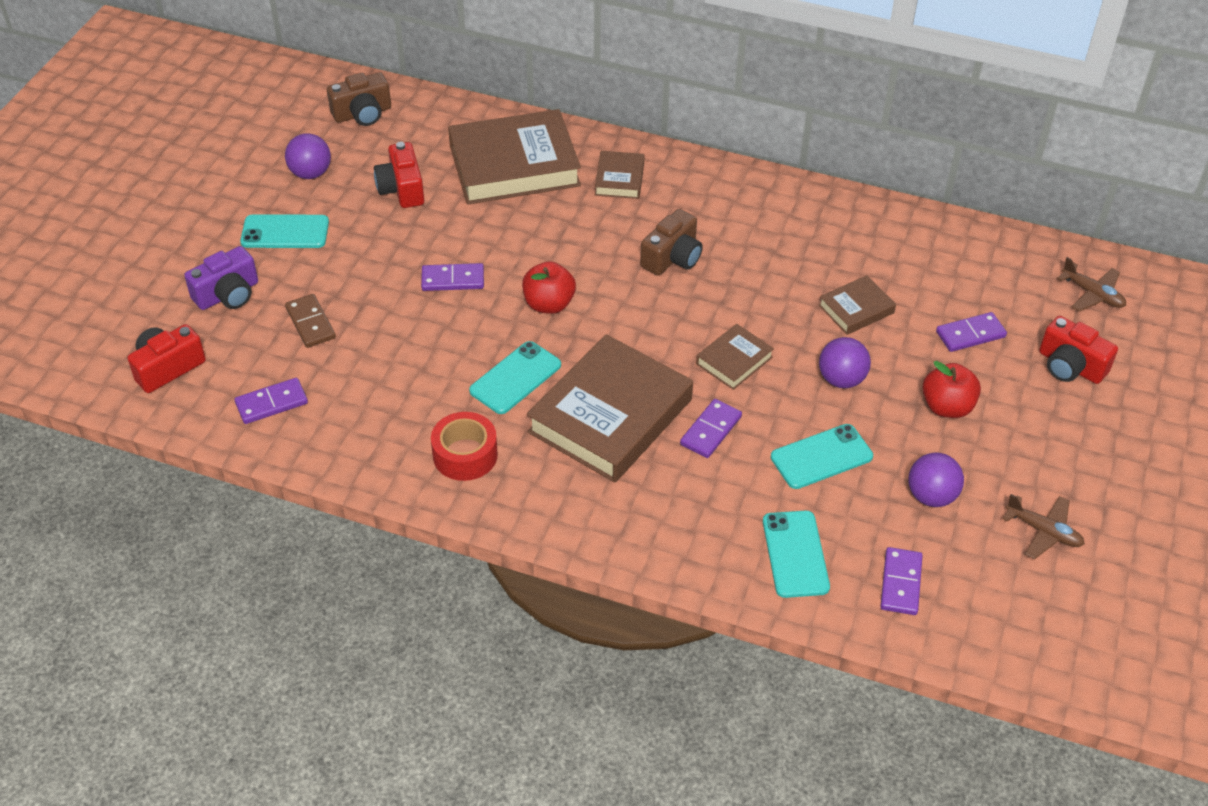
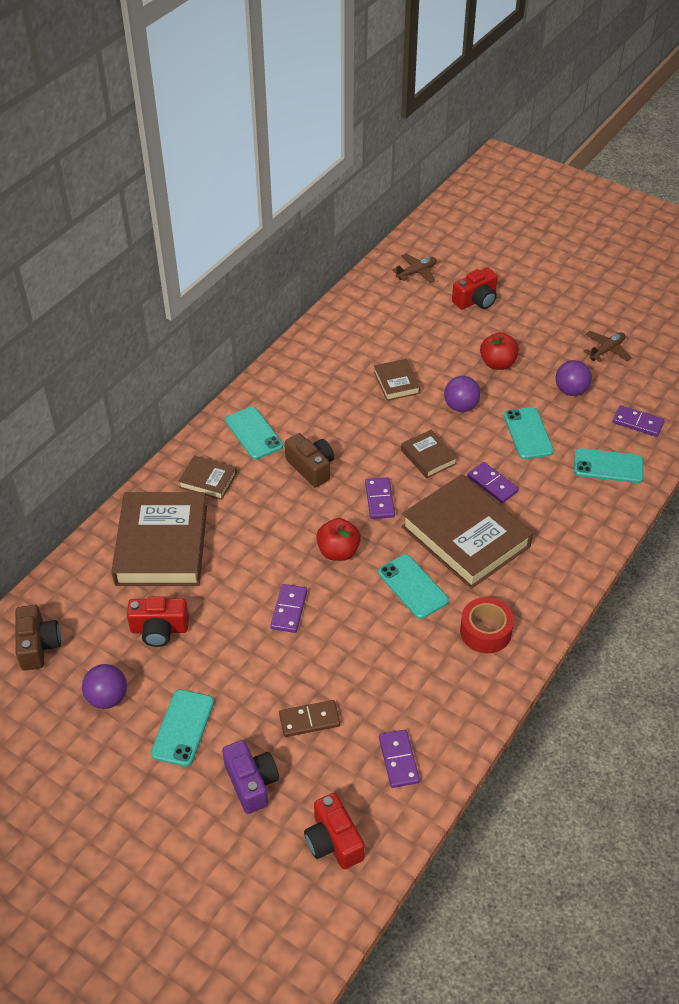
camera: 75 degrees left, 0 degrees up
(708, 199) = (254, 433): none -> turquoise phone
(970, 334) = (436, 335): purple domino -> purple domino (379, 500)

